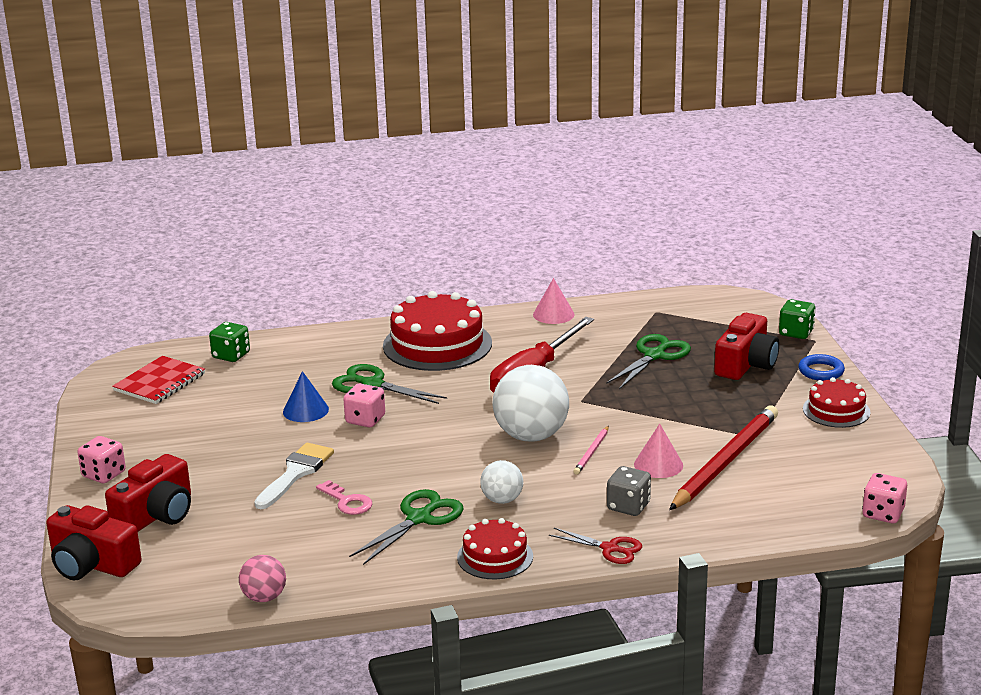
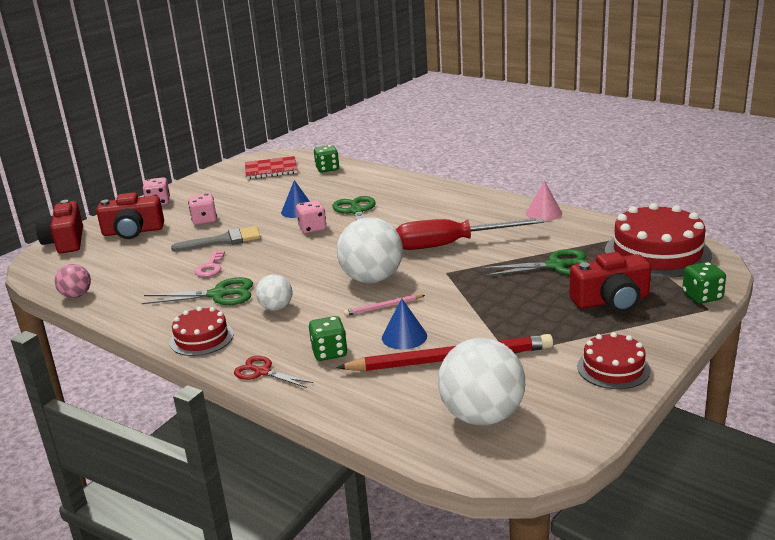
camera: 50 degrees right, 0 degrees up
(295, 473) = (223, 240): white brush -> grey brush
(437, 344) = (437, 203): red cake -> red cake (657, 253)
(610, 548) = (262, 372): red scissors -> red scissors turned 135 degrees clockwise
(628, 506) = (329, 352): grey dice -> green dice
(658, 465) = (404, 337): pink cone -> blue cone
(821, 371) = (663, 333): blue ring -> none
(822, 485) = (482, 416): none -> white ball
(883, 514) = (481, 467): pink dice -> pink dice (204, 220)

